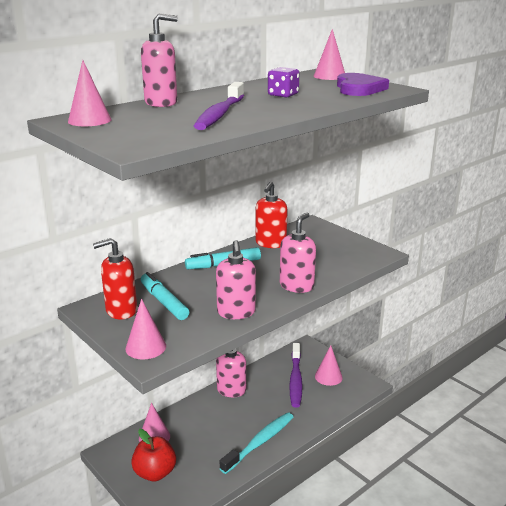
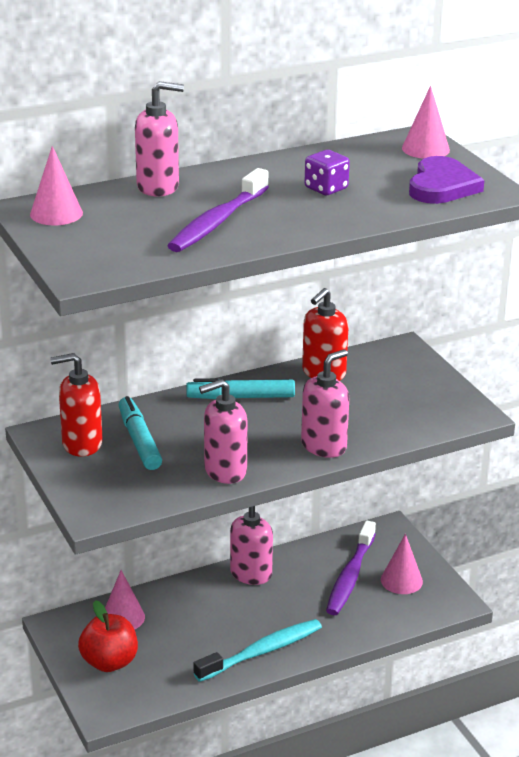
camera: 15 degrees right, 5 degrees up
(145, 347) = (94, 498): pink cone -> none
(236, 312) = (225, 471): pink soap dispenser -> pink soap dispenser turned 60 degrees clockwise

